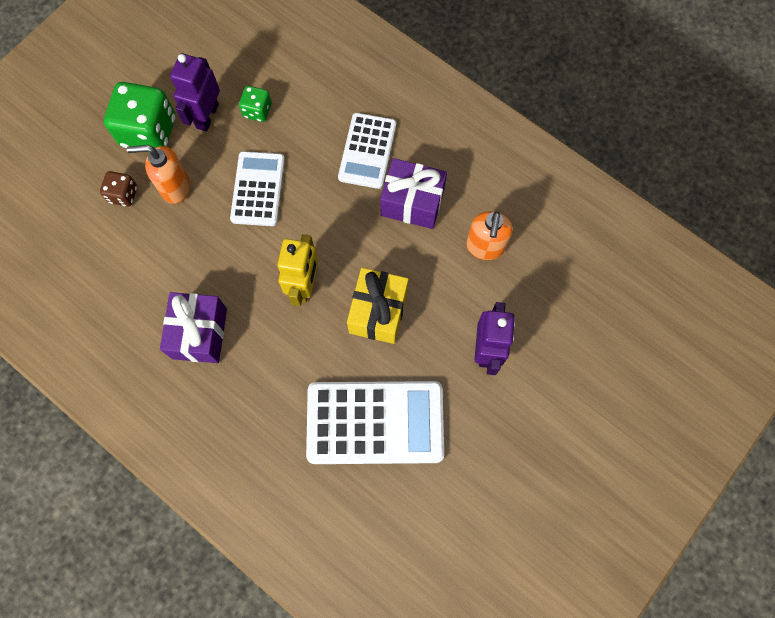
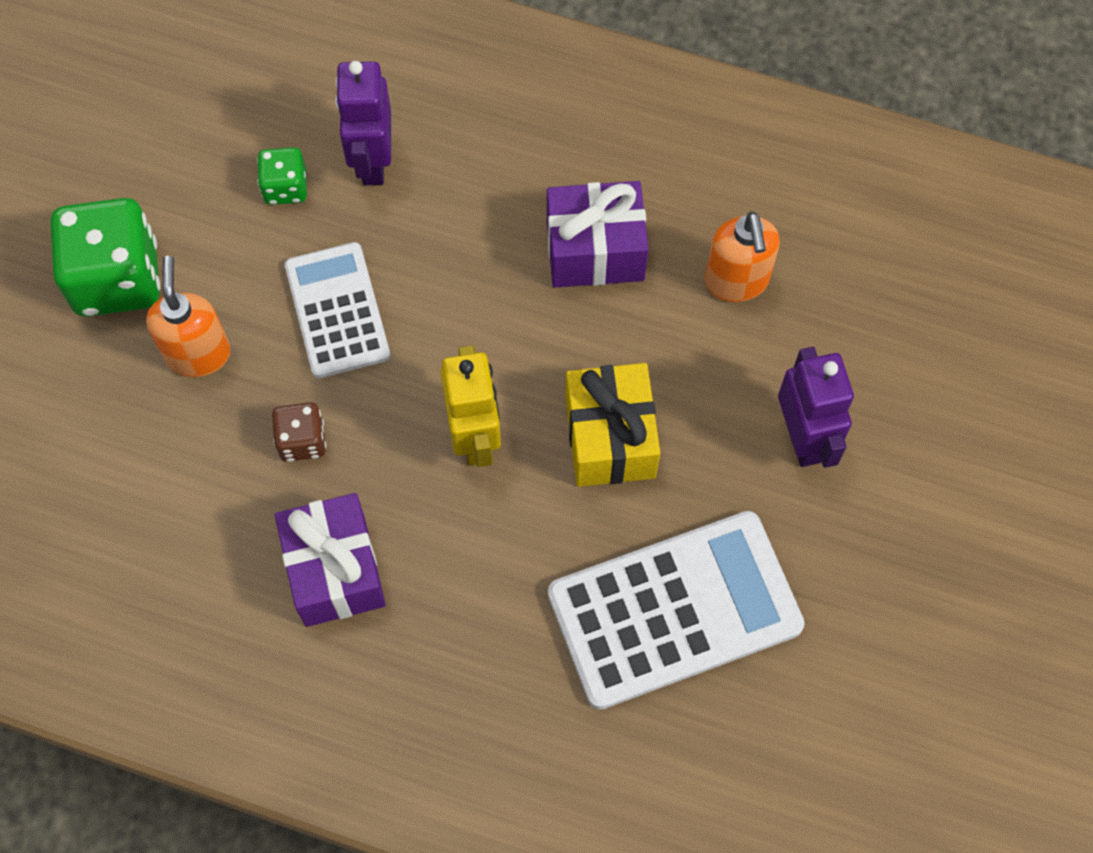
camera: 20 degrees left, 5 degrees down
(123, 194) = (115, 393): brown dice -> brown dice (302, 440)
(175, 187) = (198, 353): orange soap dispenser -> orange soap dispenser turned 105 degrees clockwise
(207, 116) = (205, 222): purple robot -> purple robot (372, 161)
(367, 151) = (490, 194): white calculator -> none

